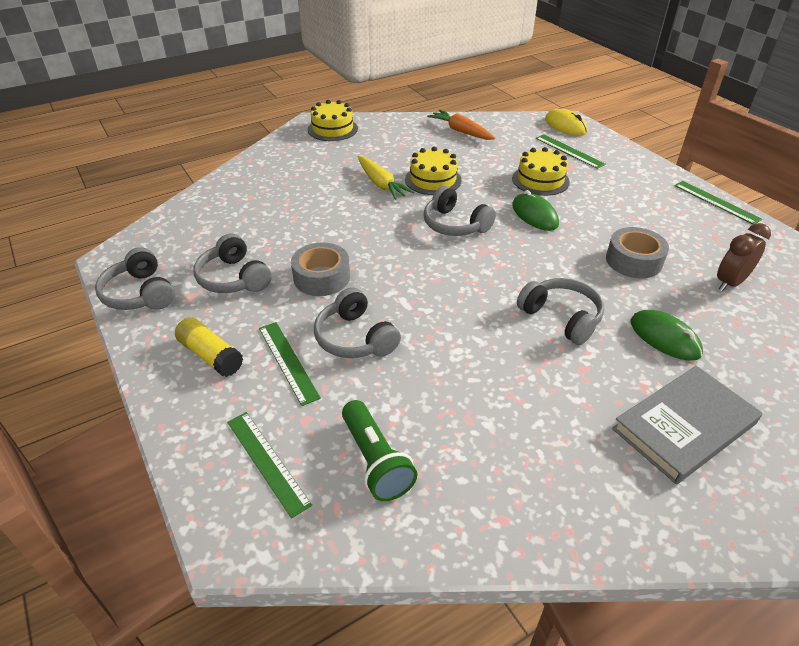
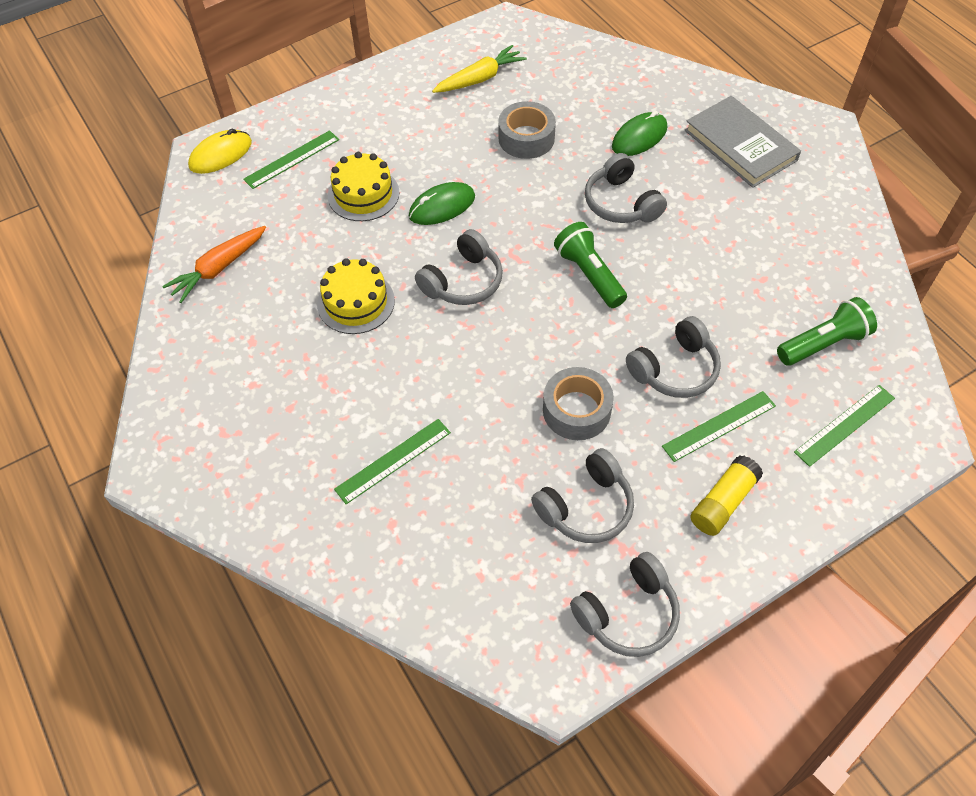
camera: 90 degrees left, 15 degrees up
(332, 129) = (183, 436): yellow cake -> none
(381, 184) = (364, 360): yellow carrot -> yellow carrot (480, 79)
(466, 292) = (589, 275): none -> green flashlight
(561, 317) = (621, 203): grey headphones -> grey headphones turned 75 degrees counterclockwise
(716, 202) = (417, 58): green ruler -> green ruler (393, 461)
(730, 283) = (556, 80): brown clock -> none

